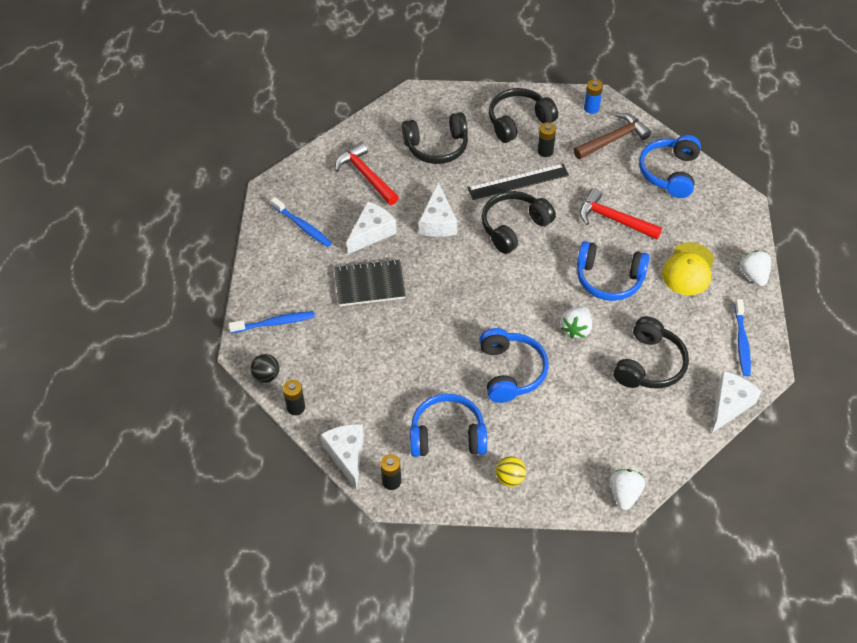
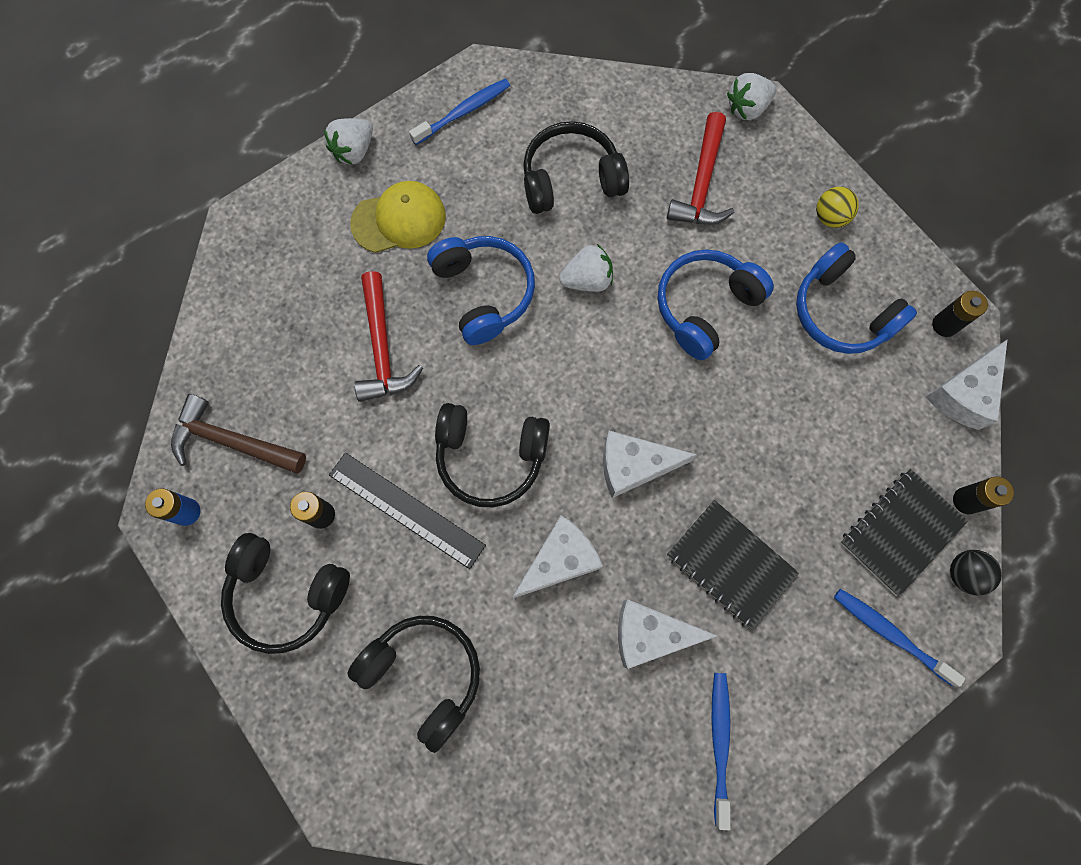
camera: 130 degrees left, 20 degrees up
(312, 365) = (900, 532): none -> black notebook
(366, 175) = (559, 733): red hammer -> red hammer (702, 184)
(670, 173) = (247, 333): blue headphones -> none
(729, 405) = (557, 80): white cheese -> white cheese (633, 466)

